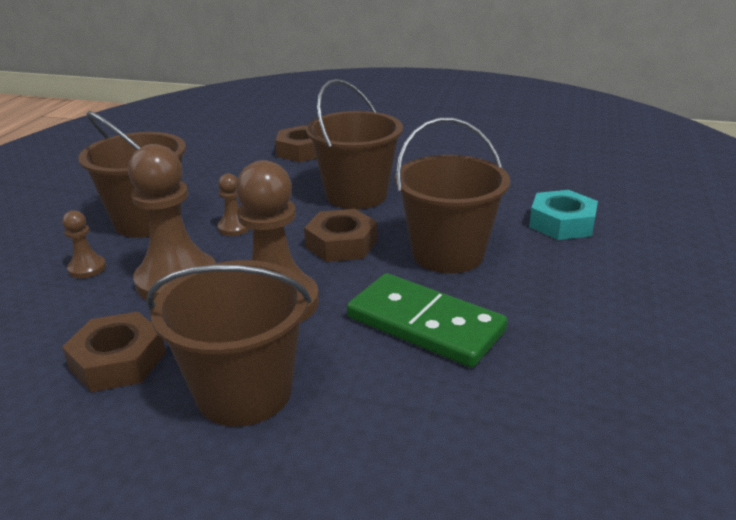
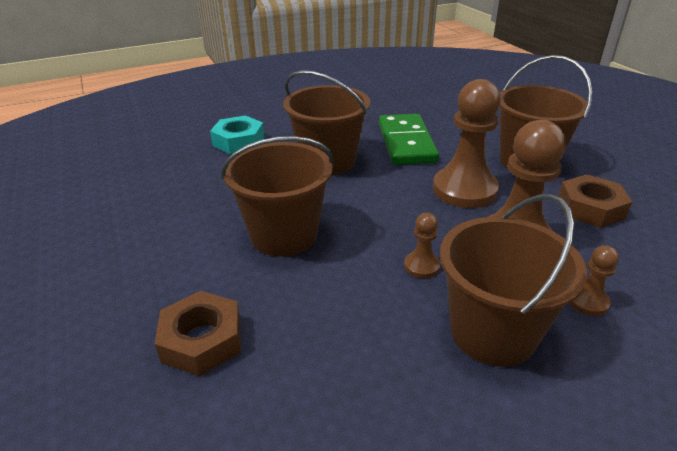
camera: 130 degrees left, 5 degrees up
(341, 244) = (370, 202): brown nut -> none

